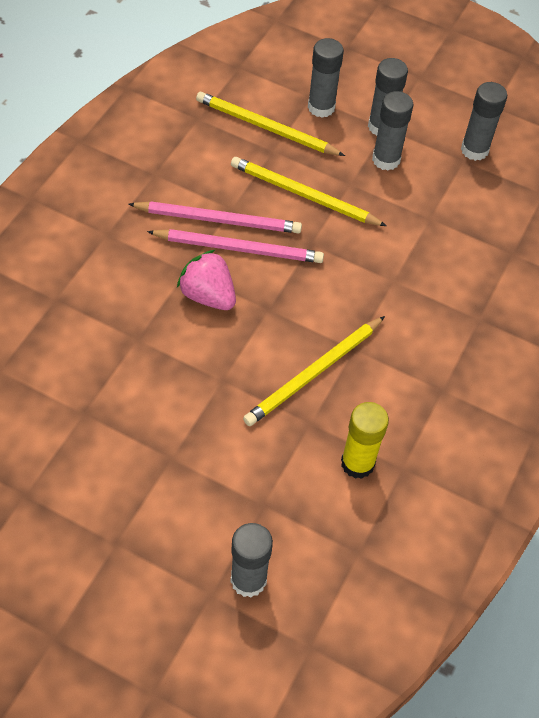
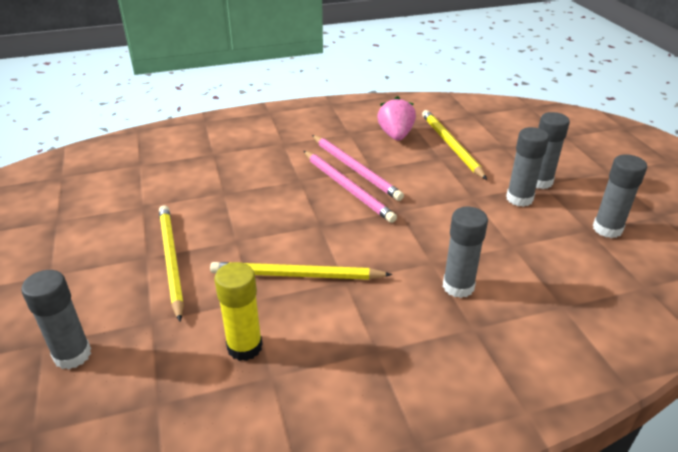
camera: 50 degrees right, 20 degrees down
(208, 295) = (293, 198): pink strawberry -> pink strawberry (396, 135)
(303, 195) = (429, 186): yellow pencil -> yellow pencil (171, 260)
(321, 107) = (505, 153): grey glue stick -> grey glue stick (458, 286)

